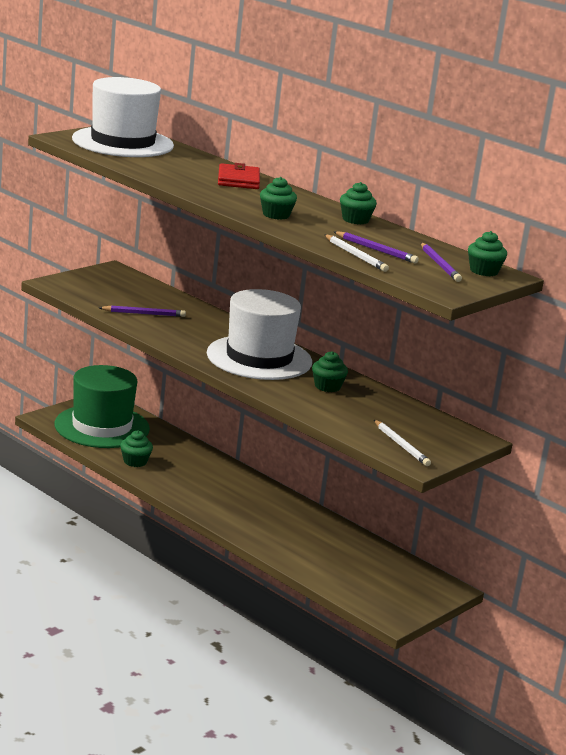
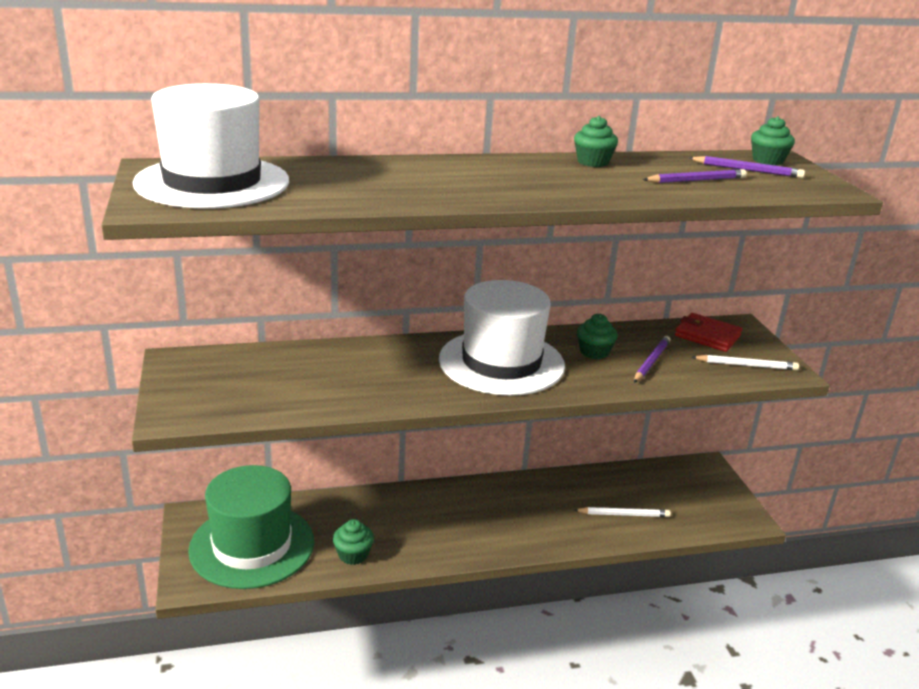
camera: 55 degrees left, 5 degrees up
(144, 314) = (326, 387): purple pencil -> purple pencil (651, 361)
(238, 180) = (421, 170): red wallet -> red wallet (707, 336)
(276, 215) = (560, 188): green cupcake -> none
(355, 255) = (714, 193): white pencil -> white pencil (623, 514)

